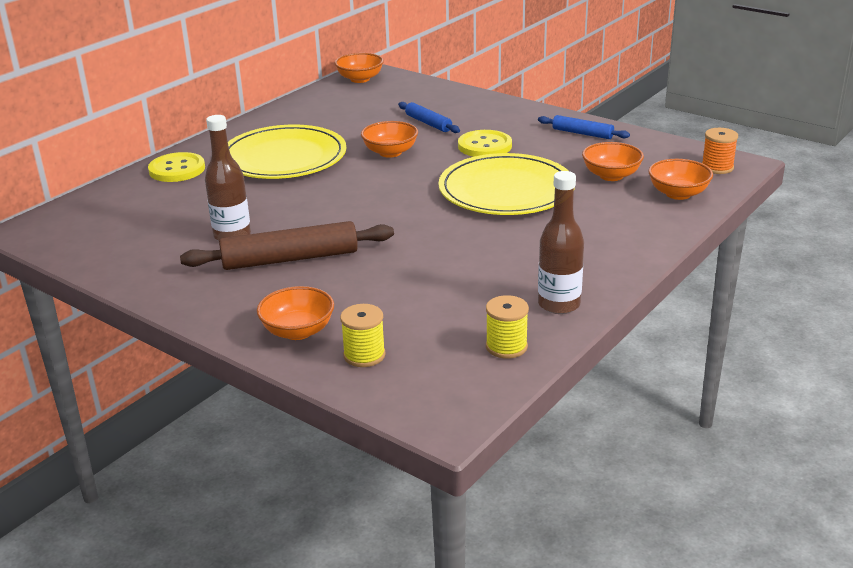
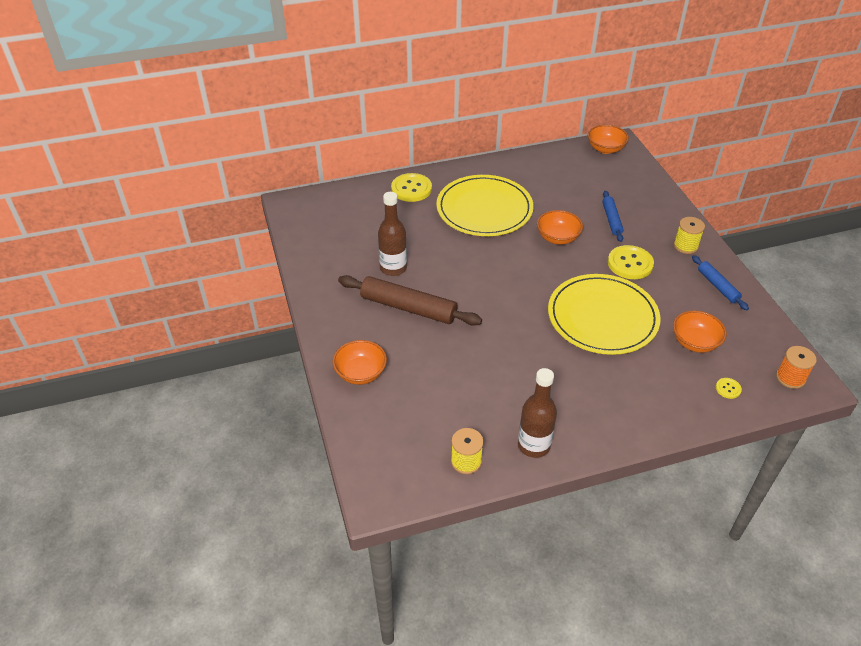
camera: 35 degrees right, 15 degrees up
(364, 355) = (379, 416): yellow spool -> yellow spool (685, 246)
(678, 194) = (728, 389): orange bowl -> yellow button

